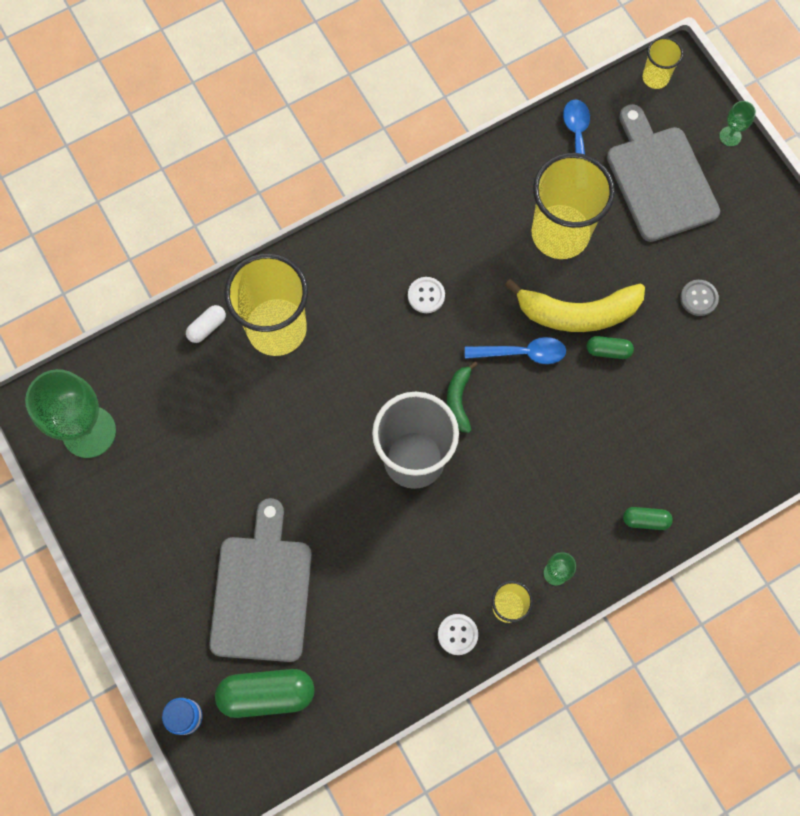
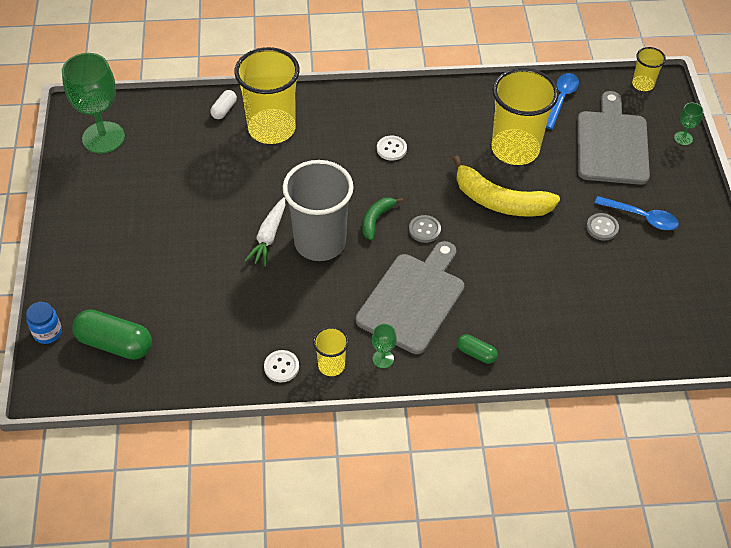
camera: 25 degrees right, 20 degrees down
(207, 327) = (224, 110): white capsule -> white capsule turned 45 degrees counterclockwise
(262, 591) = (155, 278): grey cutting board -> grey cutting board (413, 299)
(355, 478) = (268, 237): none -> white carrot
(516, 389) = (424, 230): none -> grey button
(522, 353) = (442, 209): blue spoon -> blue spoon (641, 217)
(608, 350) = (510, 233): green capsule -> none

